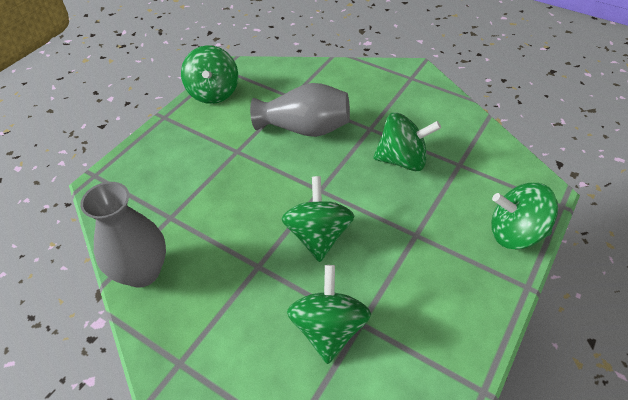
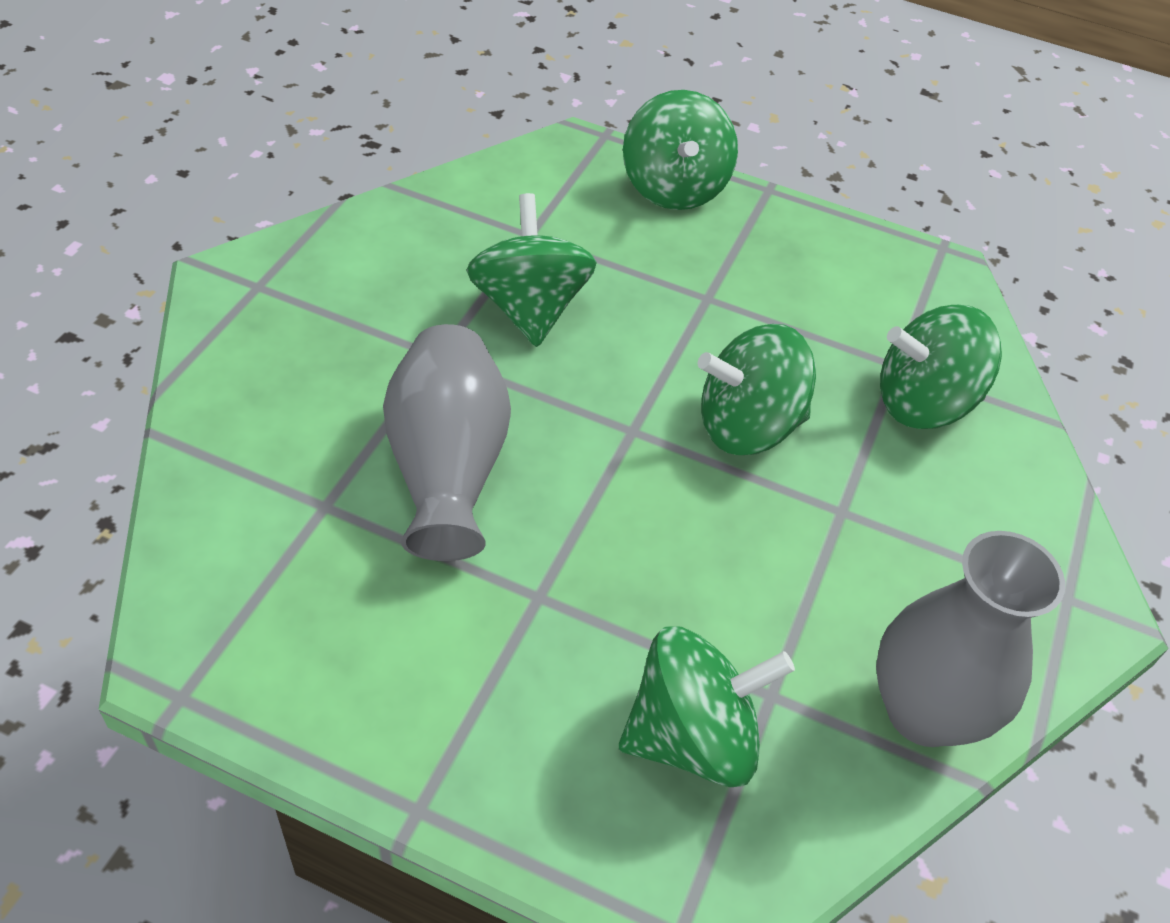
camera: 105 degrees left, 0 degrees up
(213, 93) = (304, 695): green spinning top -> green spinning top (692, 737)

